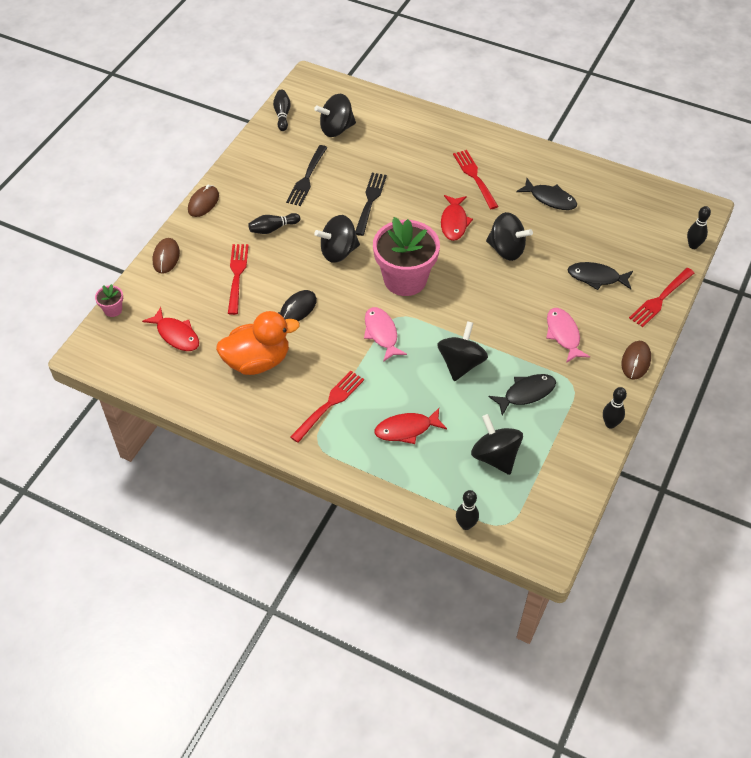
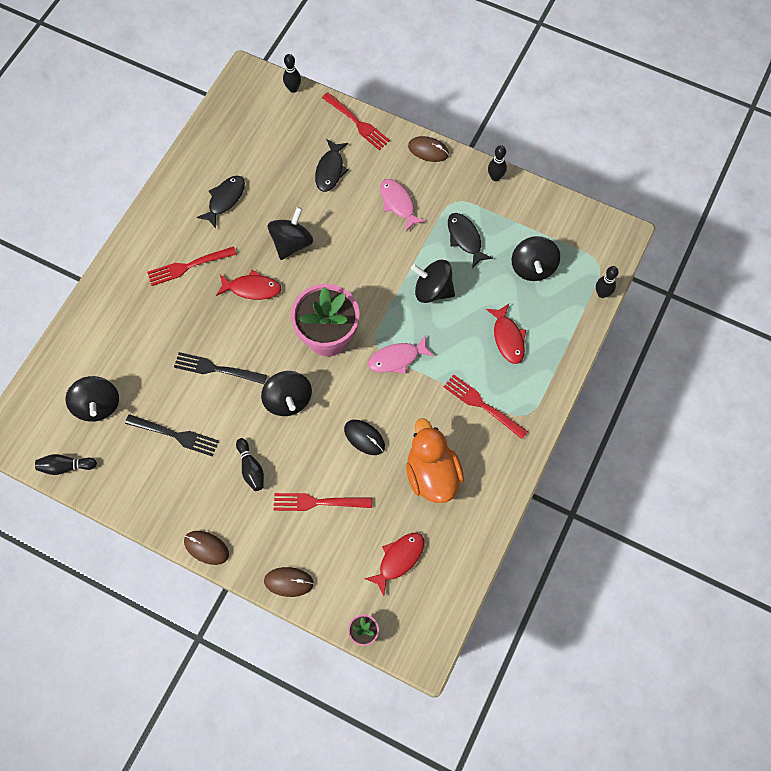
camera: 90 degrees left, 15 degrees up
(495, 456) = (533, 267): black spinning top -> black spinning top turned 60 degrees counterclockwise
(563, 334) = (398, 203): pink fish -> pink fish turned 75 degrees clockwise

